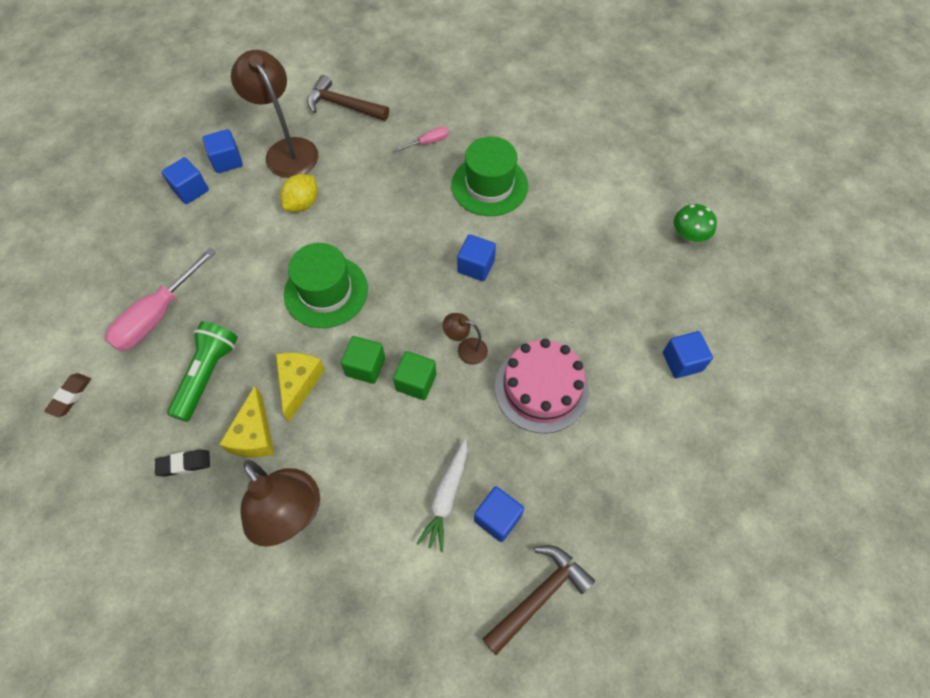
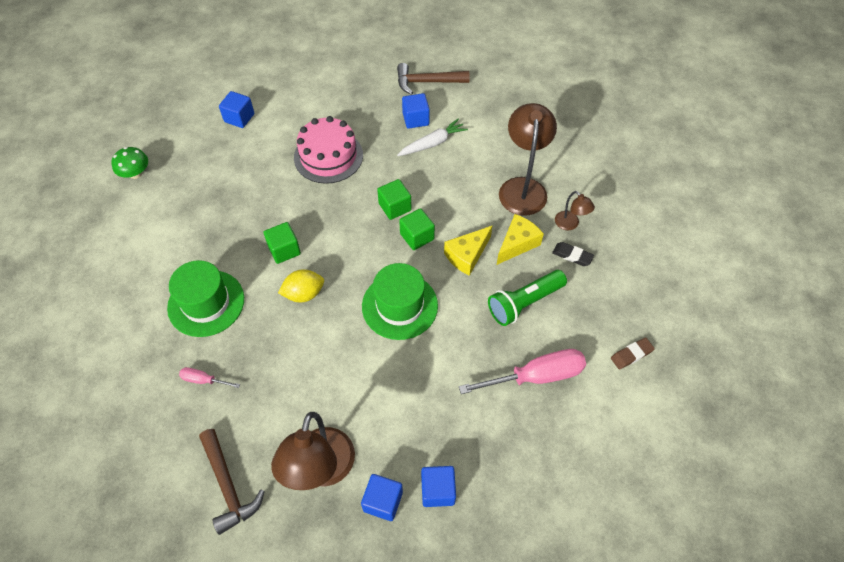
camera: 140 degrees left, 5 degrees down
(302, 203) = (355, 397): yellow lemon -> yellow lemon (304, 294)
(466, 349) = (347, 204): brown lamp -> brown lamp (570, 224)
(476, 266) = (284, 250): blue cube -> green cube

